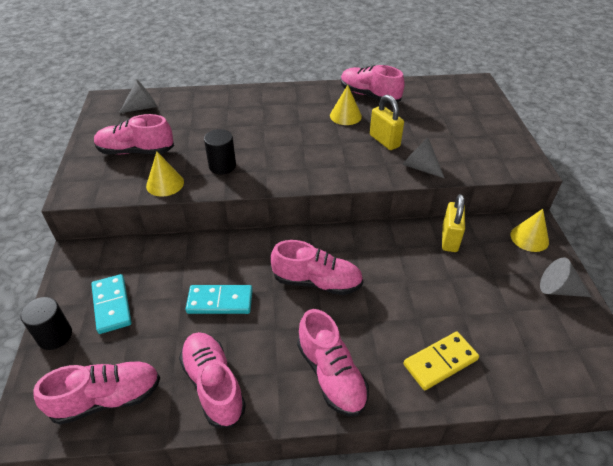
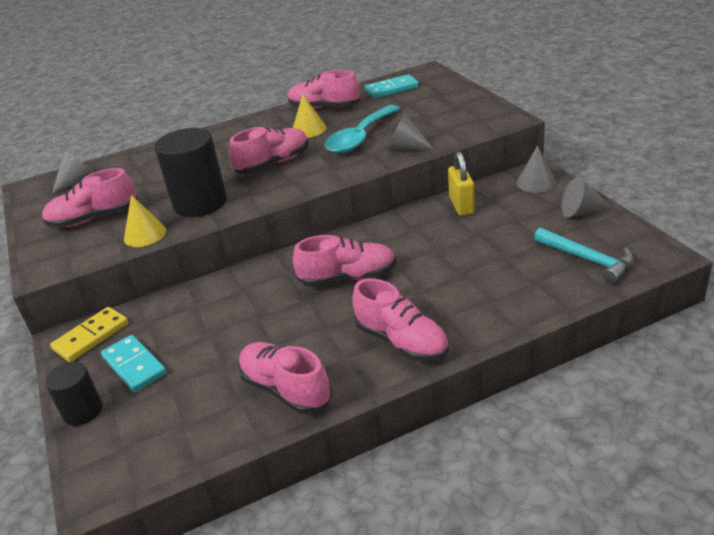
camera: 15 degrees left, 10 degrees down
(107, 398) = (176, 439): pink shoe -> pink shoe (274, 163)
(220, 301) = (254, 324): turquoise domino -> turquoise domino (391, 89)
(222, 166) = (200, 203): black cylinder -> black cylinder, size x1.76
(384, 141) = (360, 138): yellow padlock -> turquoise spoon
(440, 362) = (501, 298): yellow domino -> yellow domino (91, 337)
(529, 238) = (536, 183): yellow cone -> grey cone
(541, 350) = (587, 259): none -> turquoise hammer

